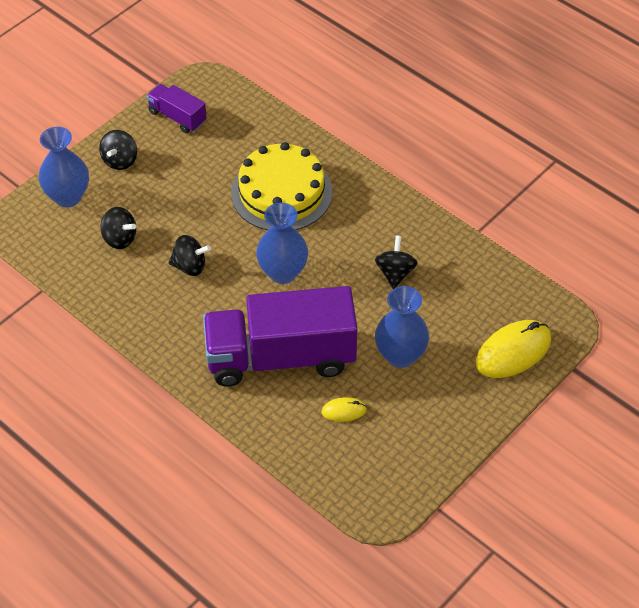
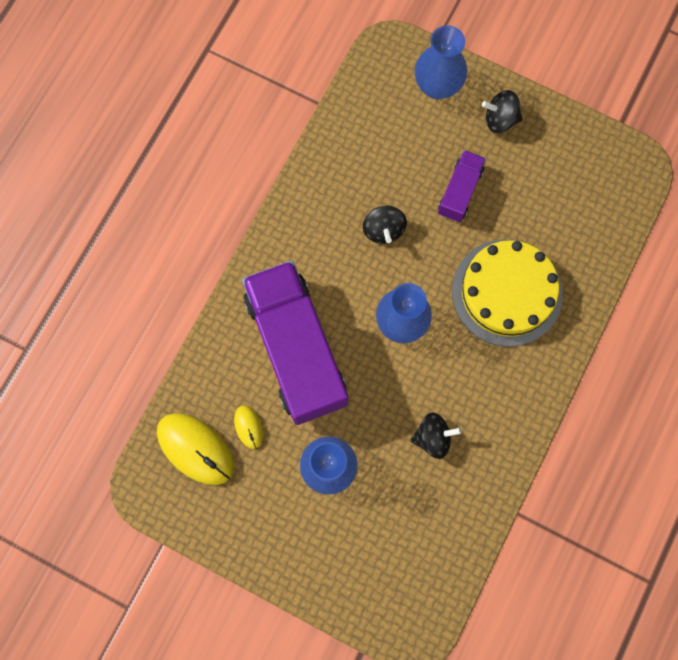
camera: 75 degrees right, 25 degrees up
(119, 239) = (399, 152): black spinning top -> none
(177, 117) = (578, 156): purple truck -> purple truck (459, 191)
(513, 352) = (364, 583): yellow mouse -> yellow mouse (195, 449)

